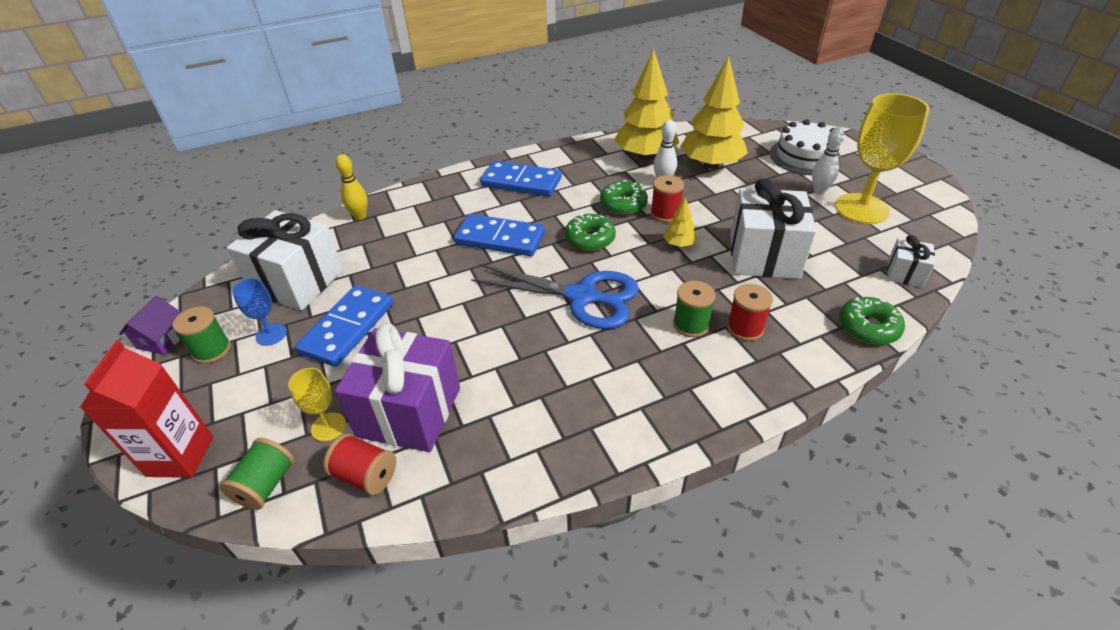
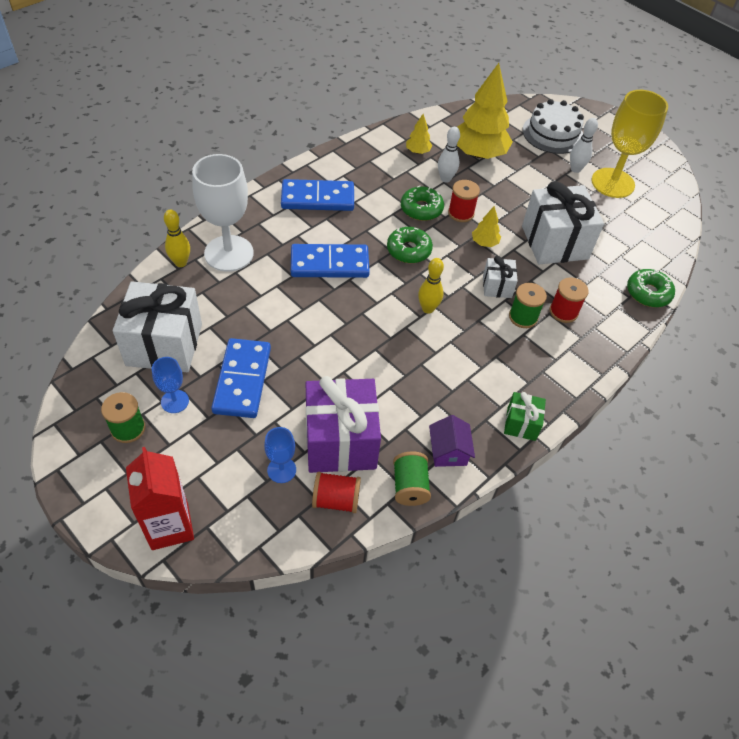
camera: 25 degrees left, 10 degrees up
(162, 339) = (70, 429): purple house -> purple house (448, 451)
(266, 485) = (260, 528): green spool -> green spool (410, 486)
(328, 427) = (281, 470): yellow goblet -> blue goblet
(408, 215) = (229, 253): none -> white goblet
(581, 296) = (428, 309): blue scissors -> yellow bowling pin
(634, 443) = (521, 424): none -> green gift
(645, 156) = (418, 151): yellow tree -> yellow tree, size x0.44
(904, 274) = (660, 240): white gift -> white gift (497, 286)

